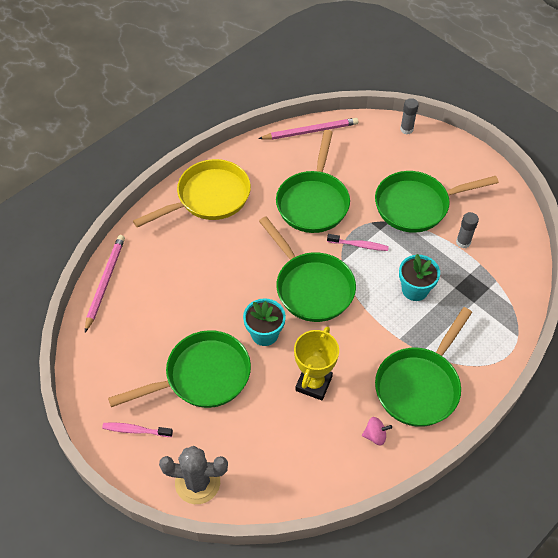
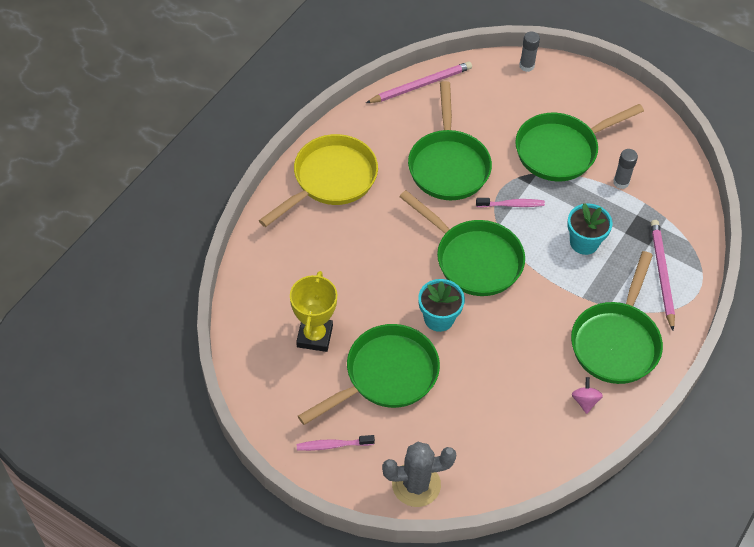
camera: 15 degrees left, 0 degrees up
(105, 282) = (245, 295): pink pencil -> pink pencil (661, 274)
(313, 383) = (506, 360): yellow trophy -> yellow trophy (314, 336)
(375, 435) = (585, 401): pink spinning top -> pink spinning top turned 75 degrees counterclockwise

